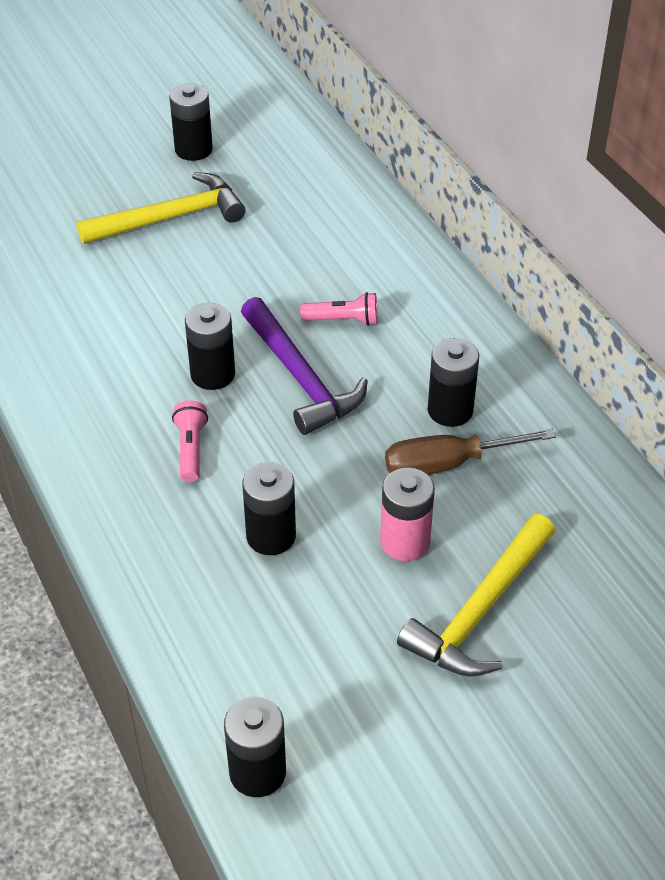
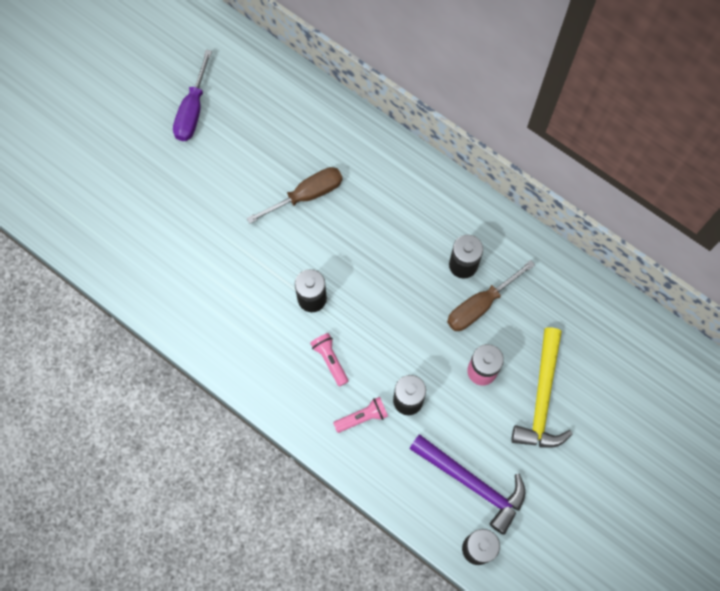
camera: 25 degrees left, 25 degrees up
(171, 218) = (213, 179): yellow hammer -> none
(193, 149) = (193, 110): black battery -> purple screwdriver
(278, 269) = (306, 195): none -> brown screwdriver
(300, 378) = (365, 278): purple hammer -> purple hammer (472, 484)
(343, 320) = (367, 221): pink flashlight -> pink flashlight (362, 417)

